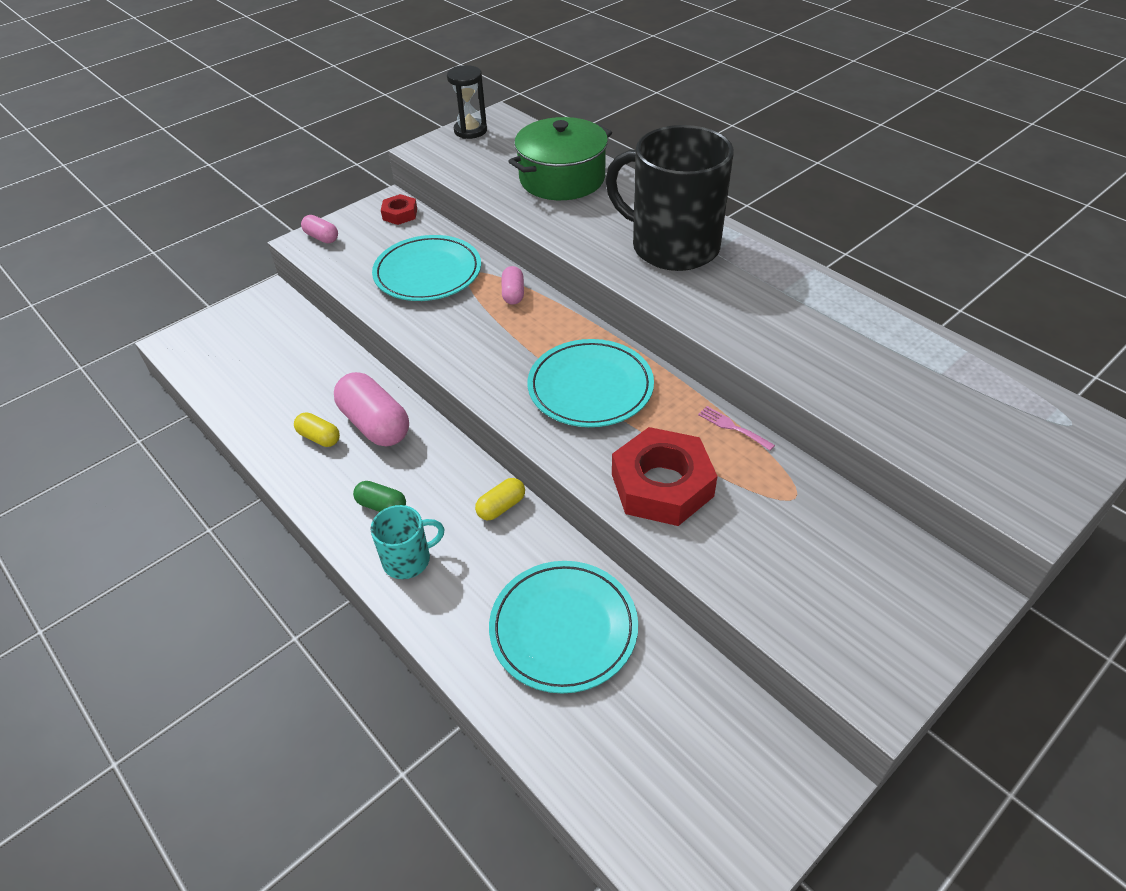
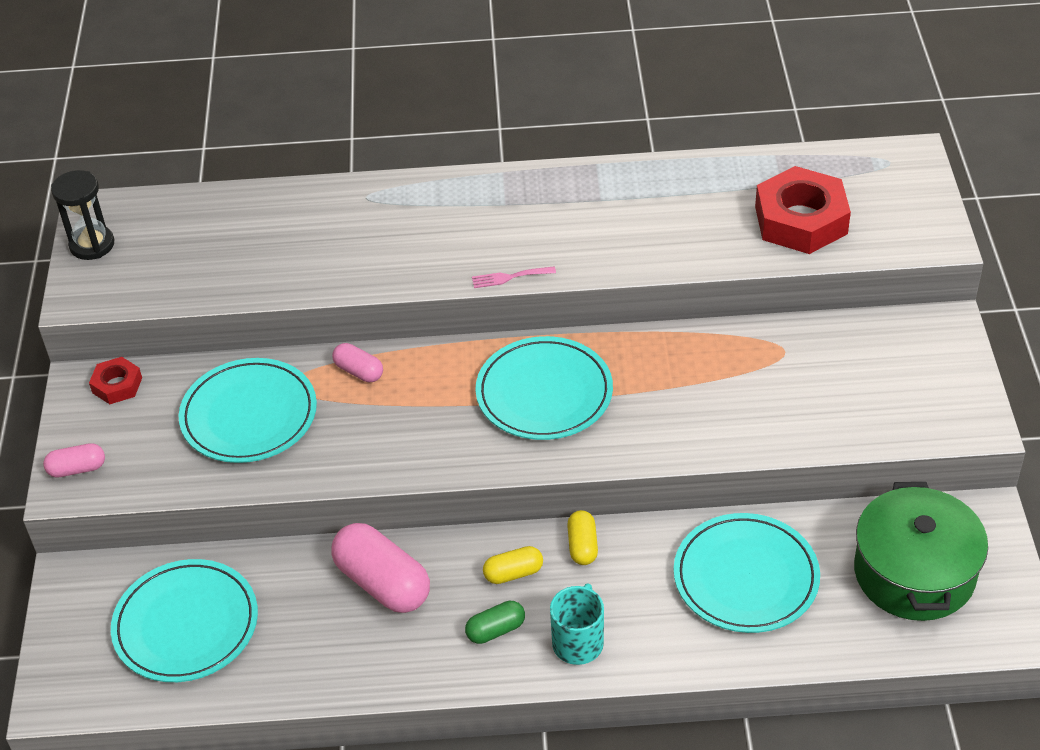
camera: 50 degrees left, 0 degrees up
(269, 360) = (186, 625): none -> turquoise plate
(319, 437) = (354, 636): yellow capsule -> yellow capsule (513, 573)
(375, 424) = (383, 583): pink capsule -> pink capsule turned 45 degrees clockwise
(562, 179) = (271, 230): green pot -> green pot (914, 573)
(662, 485) = (698, 417): red nut -> red nut (800, 220)
(673, 246) = (467, 223): black mug -> none
(732, 427) = (682, 337): pink fork -> pink fork (509, 277)

